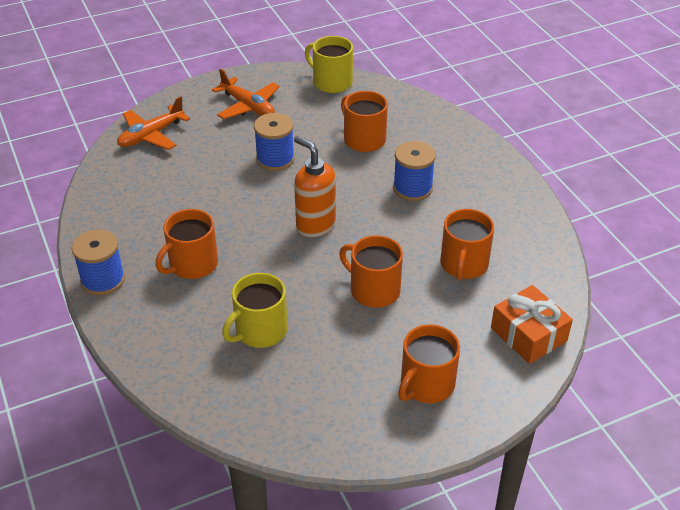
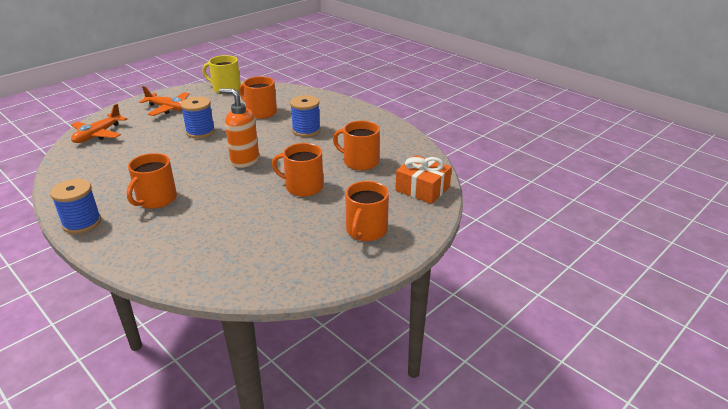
camera: 20 degrees left, 10 degrees down
(260, 331) = (226, 227): yellow mug -> none
(463, 264) = (360, 162): orange mug -> orange mug turned 120 degrees clockwise

